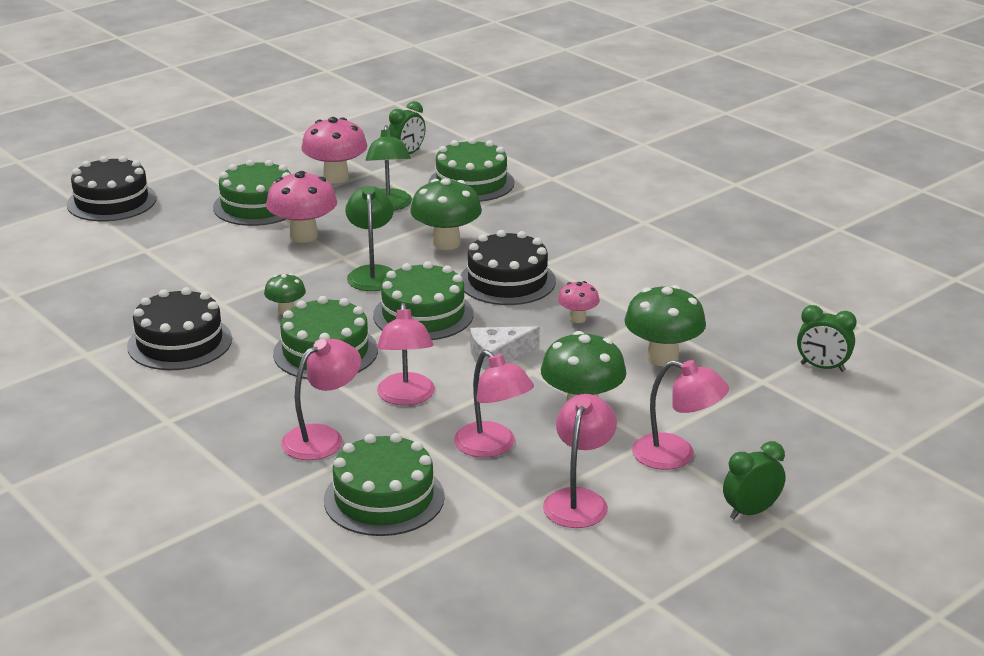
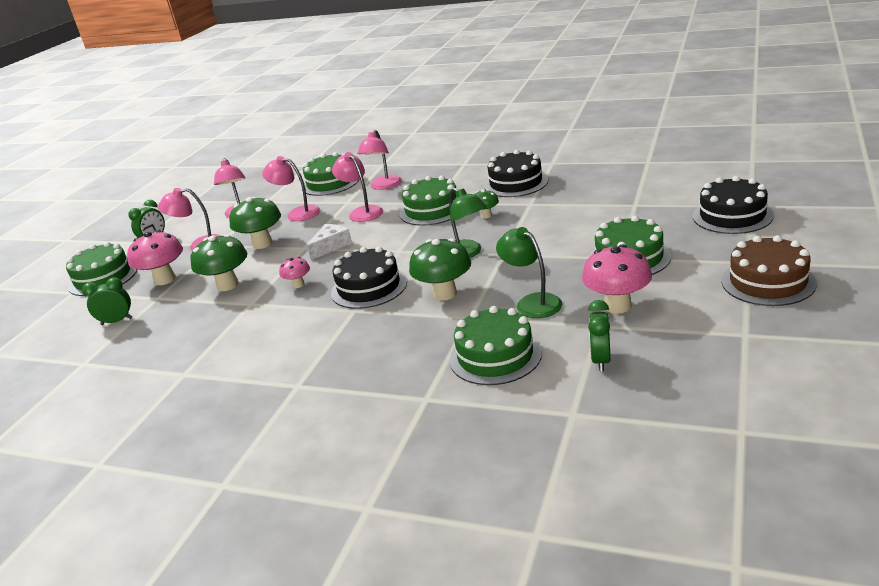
camera: 155 degrees right, 0 degrees up
(215, 151) = (768, 282): none -> brown cake
(304, 236) = (554, 254): pink mushroom -> pink mushroom (165, 279)
(423, 314) = (401, 247): green cake -> green cake (103, 278)

